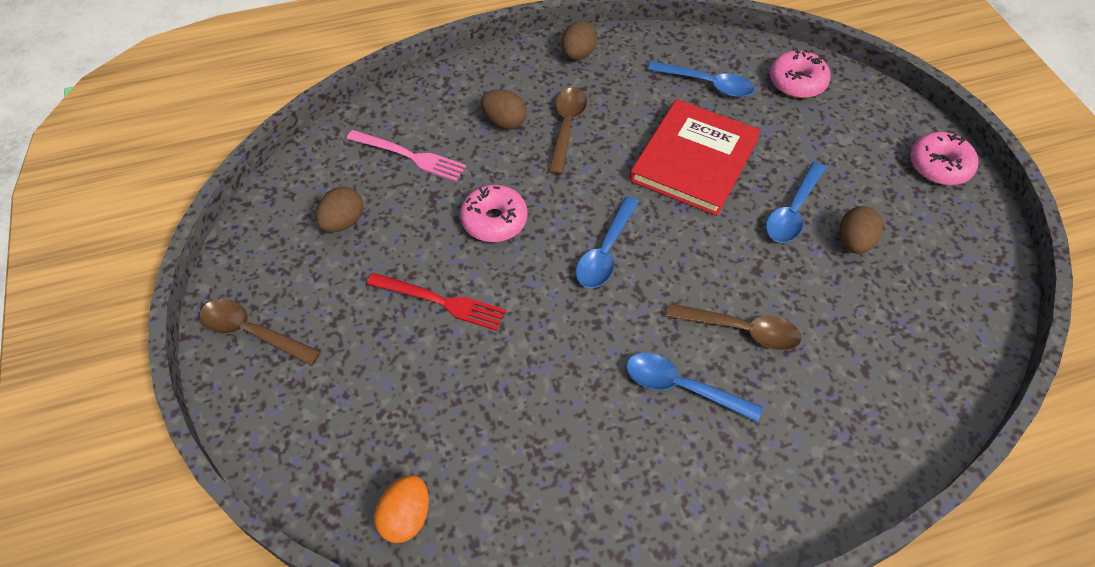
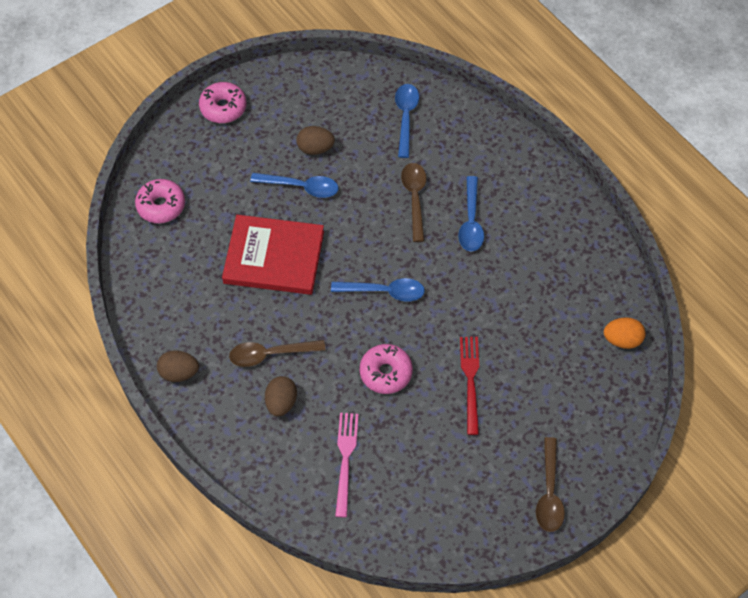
camera: 110 degrees left, 5 degrees up
(343, 222) = (431, 478): brown egg -> none
(707, 84) = (184, 267): blue spoon -> blue spoon (406, 117)

